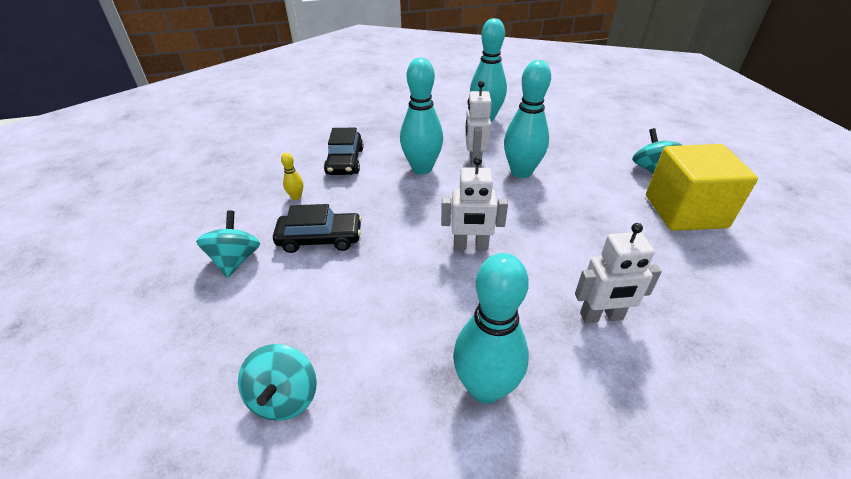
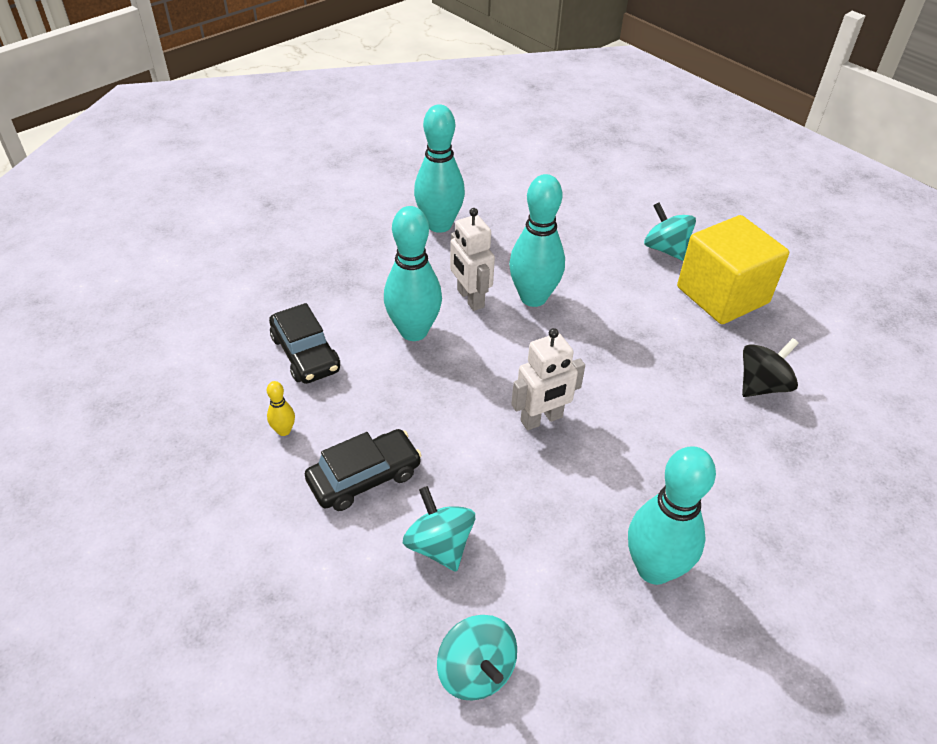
camera: 30 degrees left, 5 degrees up
(235, 260) = (282, 548): turquoise spinning top -> turquoise spinning top (439, 545)
(601, 317) = (710, 450): white robot -> none
(684, 286) = (762, 386): none -> black spinning top

